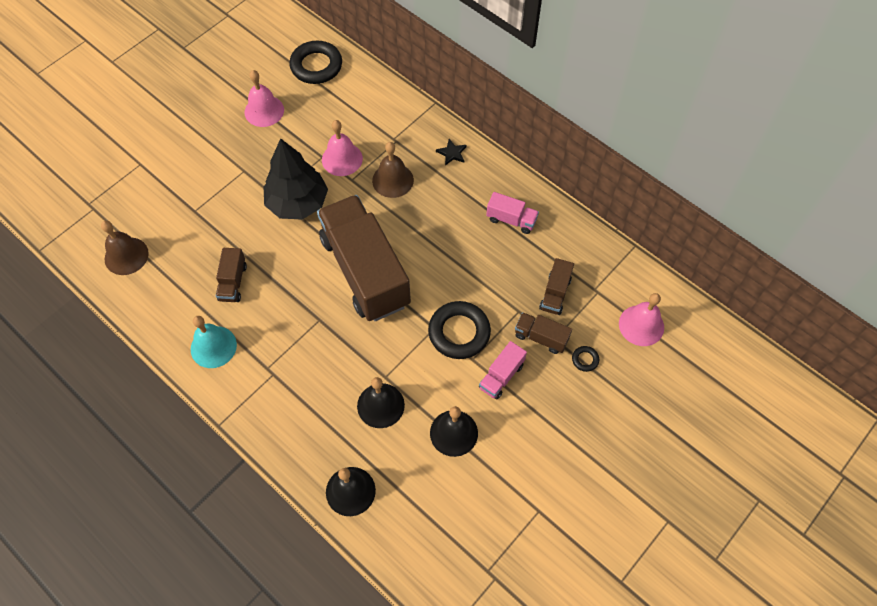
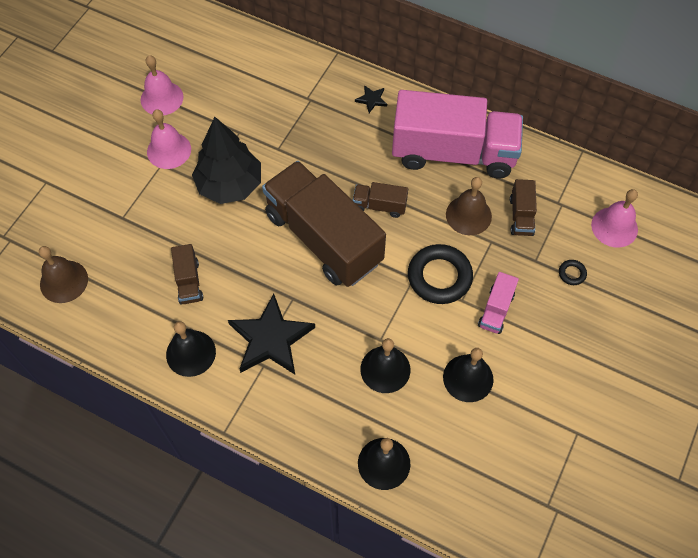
camera: 15 degrees left, 0 degrees up
(213, 347) = (191, 353): turquoise bell -> black bell
(287, 351) = (271, 339): none -> black star
(316, 66) = (201, 41): black ring -> none
(342, 159) = (261, 130): pink bell -> pink bell (169, 150)
(393, 180) = (320, 140): brown bell -> brown bell (468, 215)
(511, 220) = (453, 153): pink truck -> pink truck, size x2.41
(541, 337) = (522, 262): brown truck -> brown truck (379, 206)

